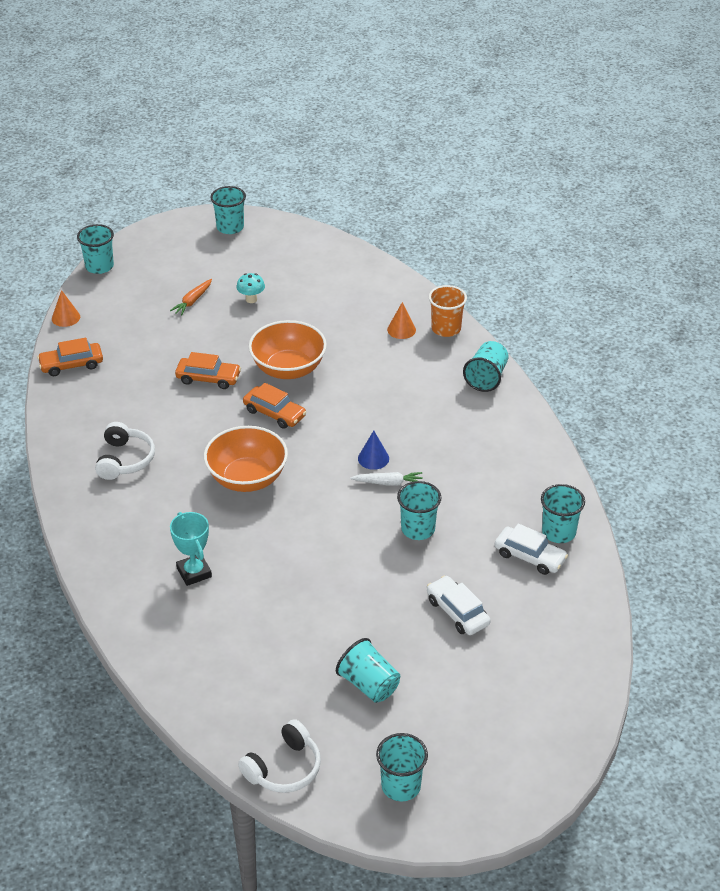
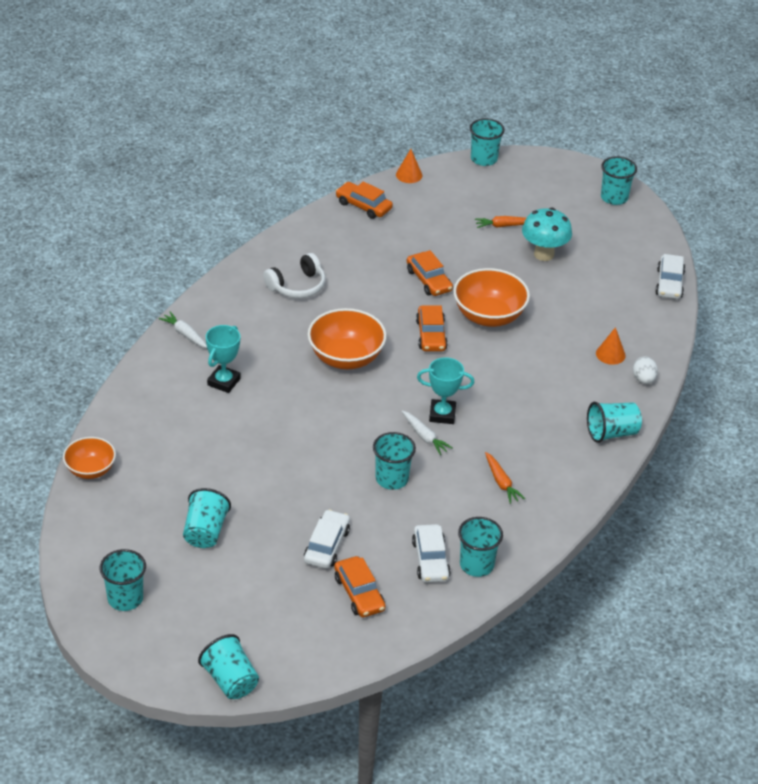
camera: 50 degrees right, 0 degrees up
(105, 566) = (185, 335): none -> white carrot
(213, 727) = (90, 470): none -> orange bowl
(251, 299) = (544, 254): turquoise mushroom -> turquoise mushroom, size x1.77
(284, 768) = (86, 526): white headphones -> none
(357, 256) = (669, 283): none -> white car
(373, 458) = (442, 414): blue cone -> turquoise trophy
(446, 329) = (643, 379): orange cup -> white egg
(481, 467) = (501, 482): none -> orange carrot
(529, 621) = (359, 593): none -> orange car
(560, 761) = (230, 681): none -> turquoise cup

